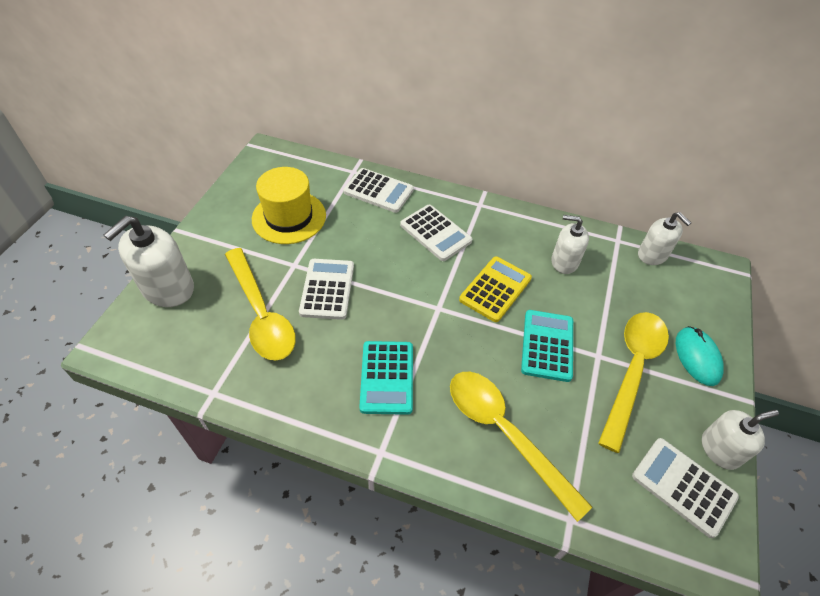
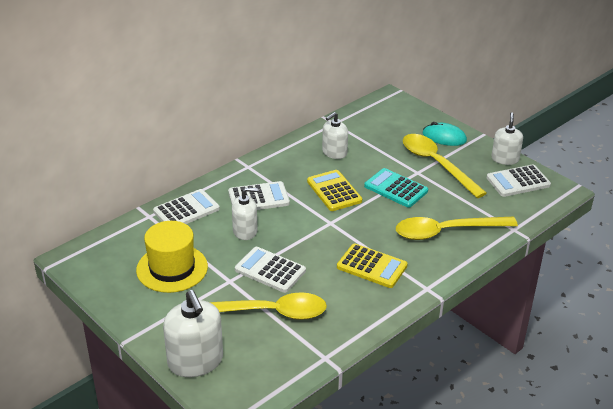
camera: 60 degrees left, 15 degrees down
(387, 377) = (372, 266): turquoise calculator -> yellow calculator
(652, 255) = (357, 116): white soap dispenser -> white soap dispenser (245, 231)

